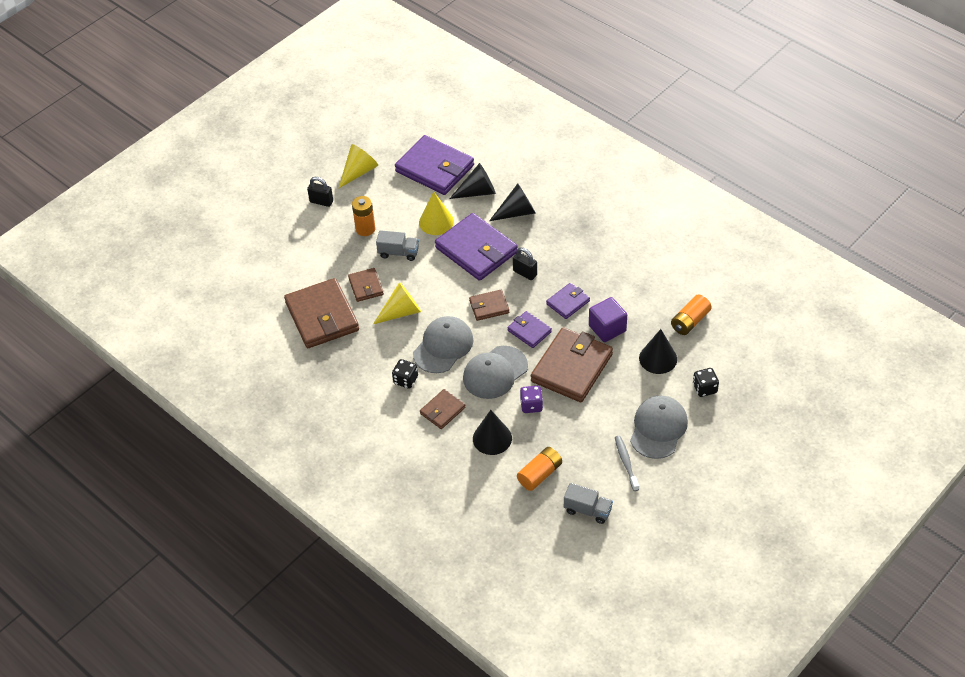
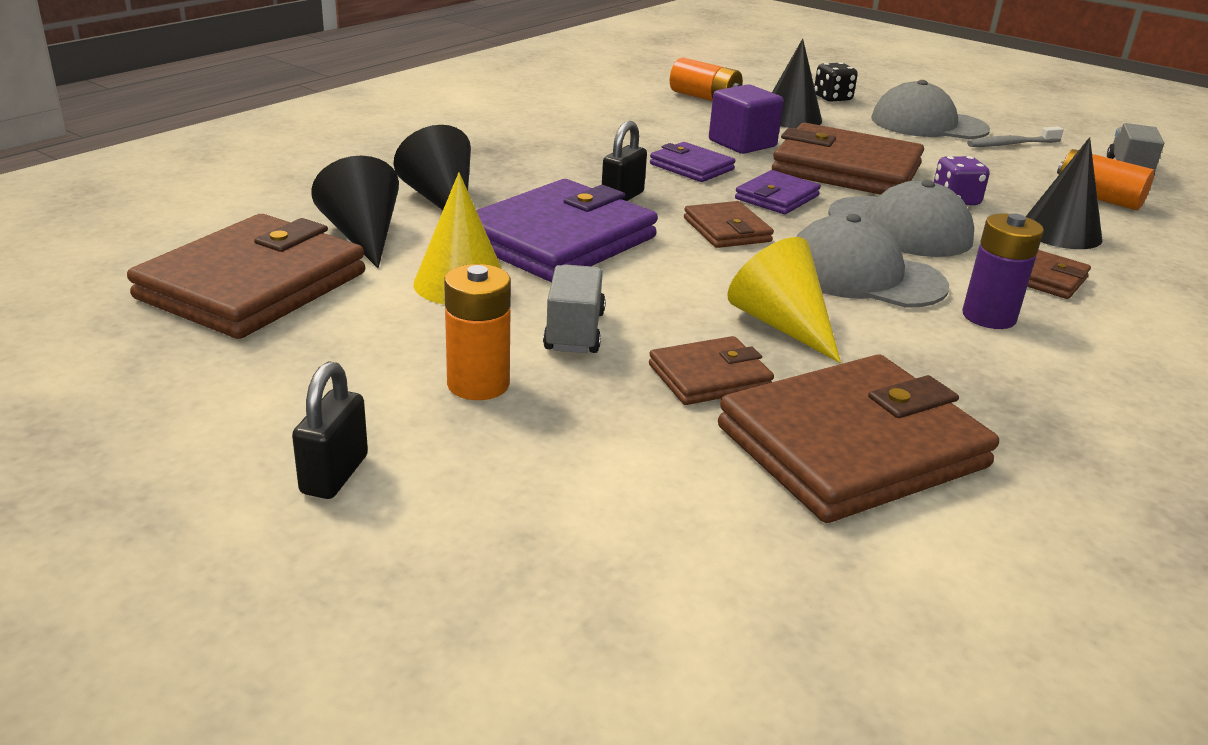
camera: 100 degrees left, 20 degrees down
(359, 172) = (210, 404): yellow cone -> none
(405, 380) = (989, 317): black dice -> purple battery
(435, 168) = (252, 285): purple wallet -> brown wallet

